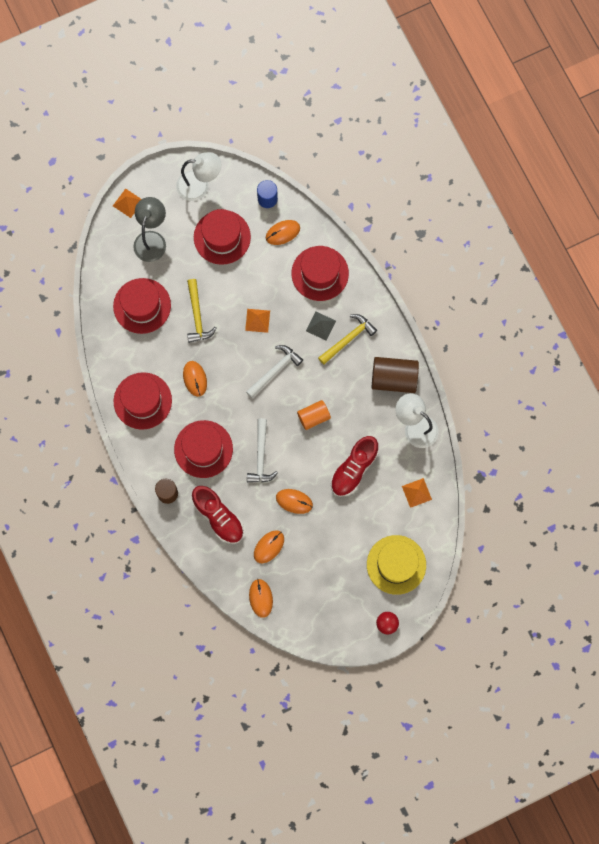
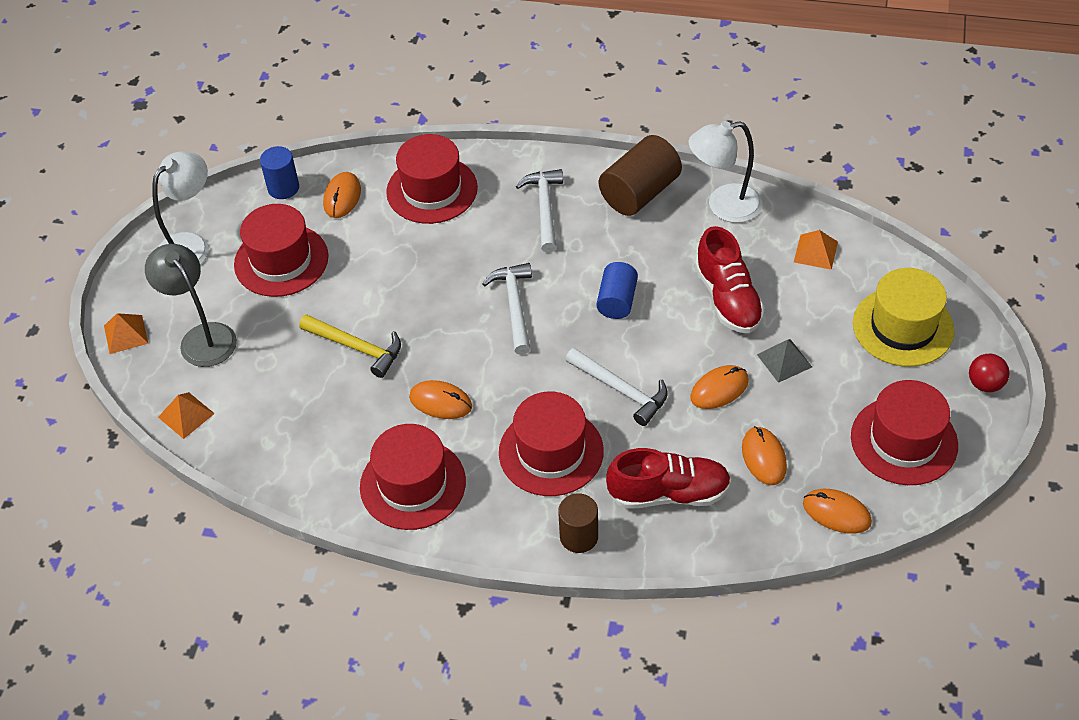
camera: 50 degrees left, 25 degrees down
(142, 306) = (278, 402): red hat -> red hat (904, 441)
(257, 320) = (429, 286): orange pyramid -> orange pyramid (186, 415)
(313, 417) = (617, 301): orange cylinder -> blue cylinder
(321, 326) = (500, 226): grey pyramid -> grey pyramid (784, 360)
(348, 339) = (545, 208): yellow hammer -> white hammer

